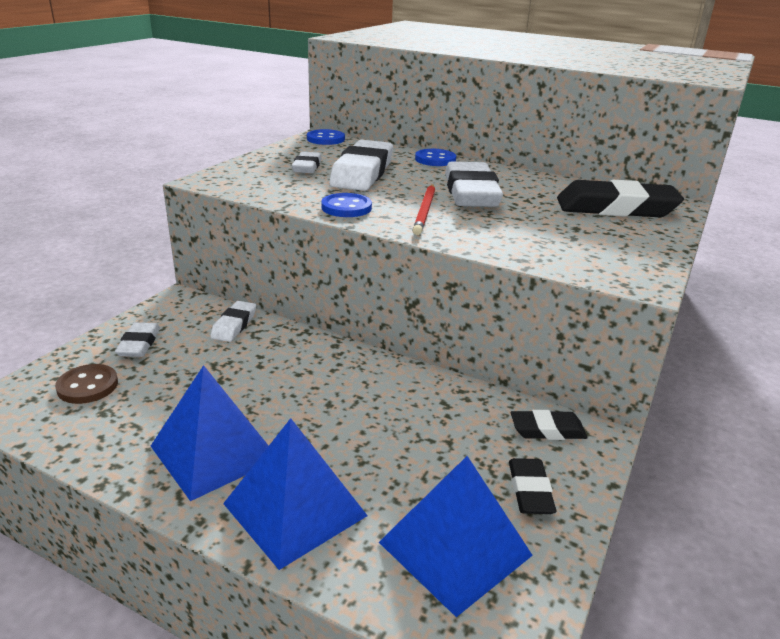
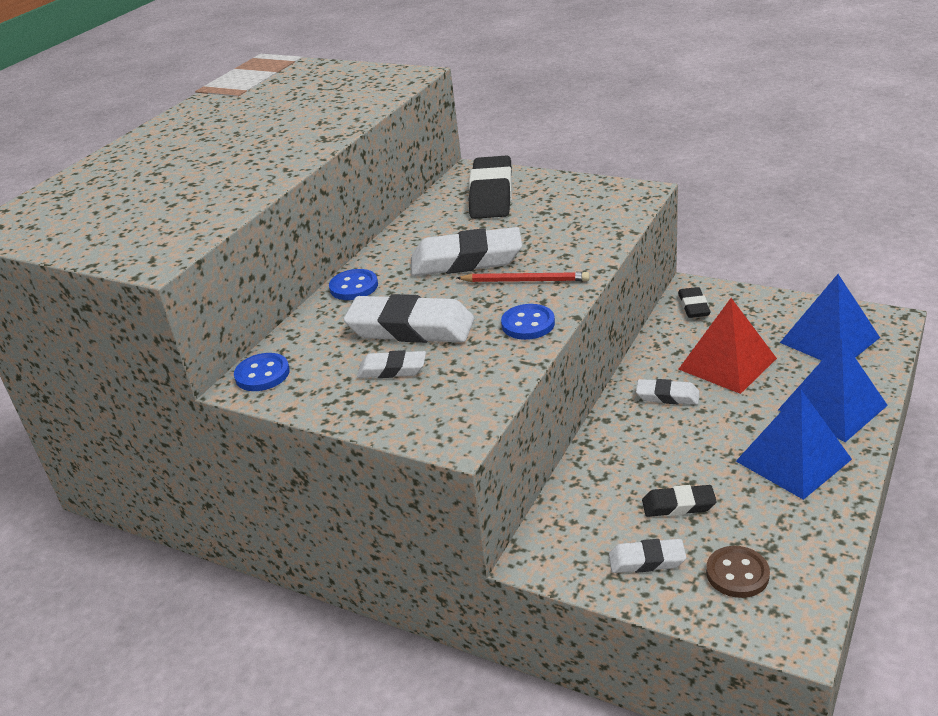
camera: 85 degrees left, 5 degrees up
(234, 325) = (587, 495): white eraser -> white eraser (667, 396)
(412, 436) = (727, 364): none -> red pyramid
(530, 491) = (762, 314): black eraser -> black eraser (678, 505)

